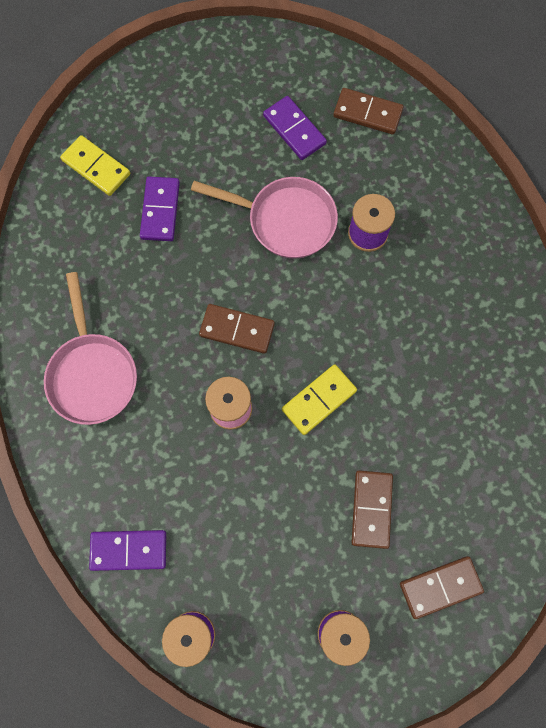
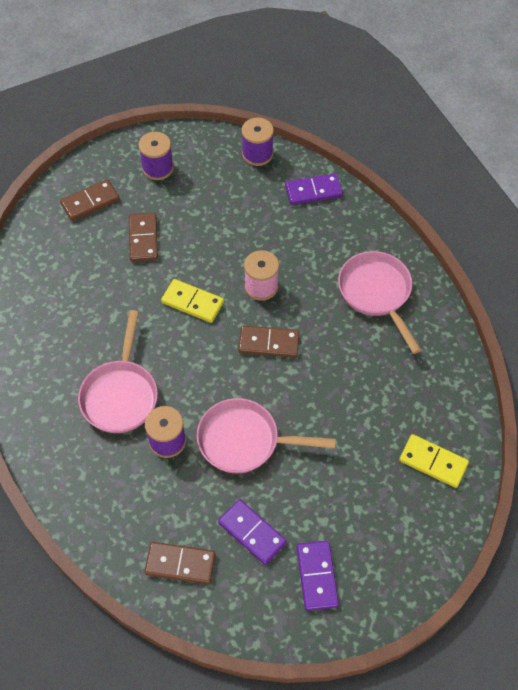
camera: 170 degrees right, 15 degrees down
(160, 210) = (361, 431): purple domino -> purple domino (317, 576)
(319, 400) = (192, 302): yellow domino -> yellow domino turned 75 degrees clockwise
(414, 294) = (120, 395): none -> pink pan

